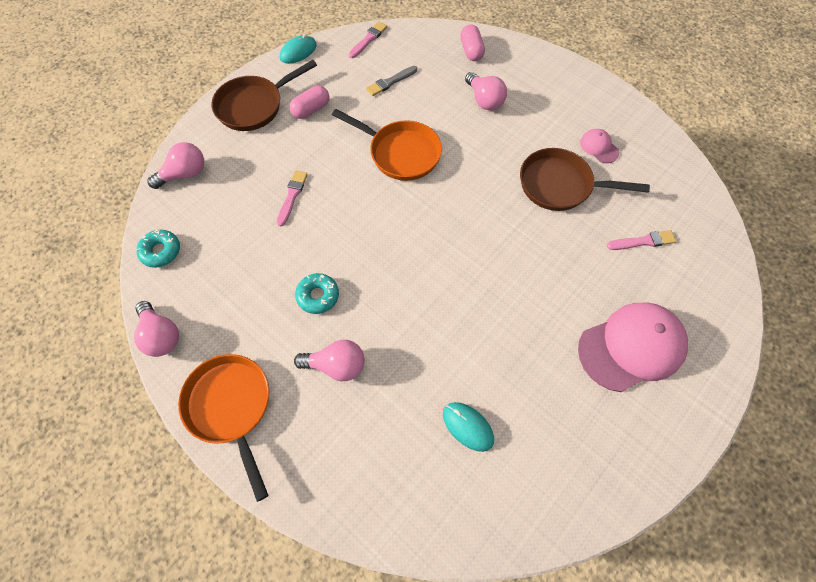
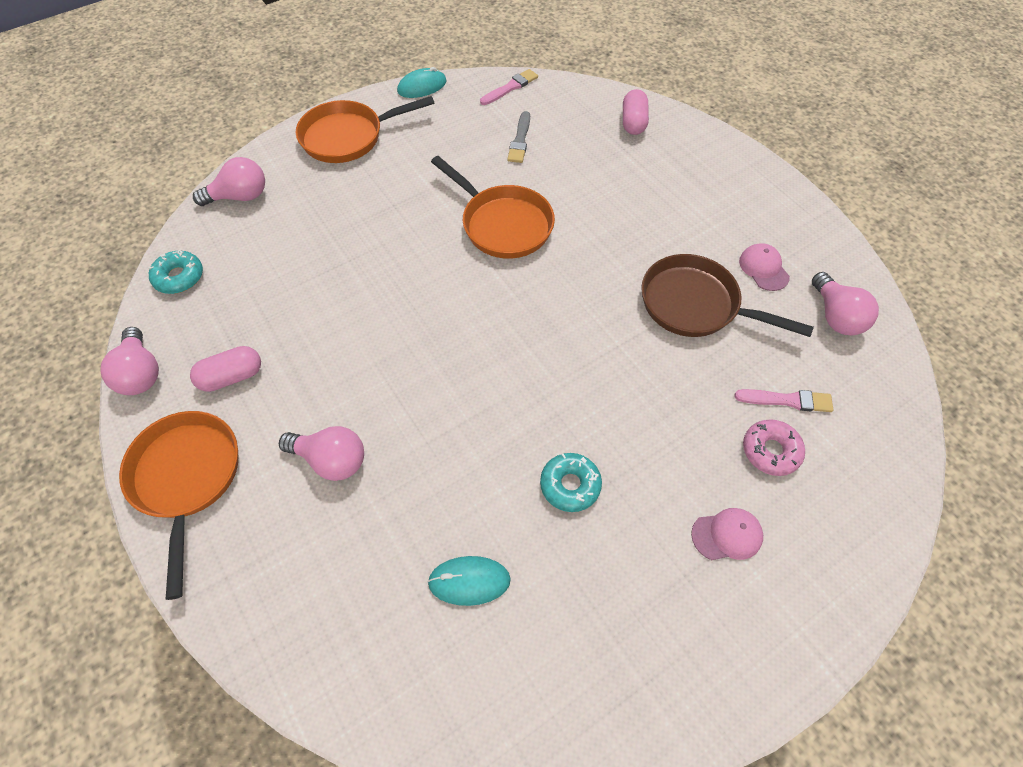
camera: 15 degrees right, 5 degrees down
(254, 106) = (348, 137): brown pan -> orange pan
(292, 196) = (353, 247): pink brush -> none
(311, 109) = (413, 153): pink capsule -> pink capsule (232, 377)
(318, 296) = (340, 370): turquoise donut -> turquoise donut (570, 485)
(390, 82) = (520, 140): grey brush -> grey brush turned 60 degrees counterclockwise
(468, 426) = (469, 581): turquoise mouse -> turquoise mouse turned 60 degrees counterclockwise
(484, 100) = (630, 183): pink light bulb -> pink light bulb (835, 316)
(631, 347) = (727, 535): pink cap -> pink cap, size x0.46
(642, 280) = (770, 451): none -> pink donut

